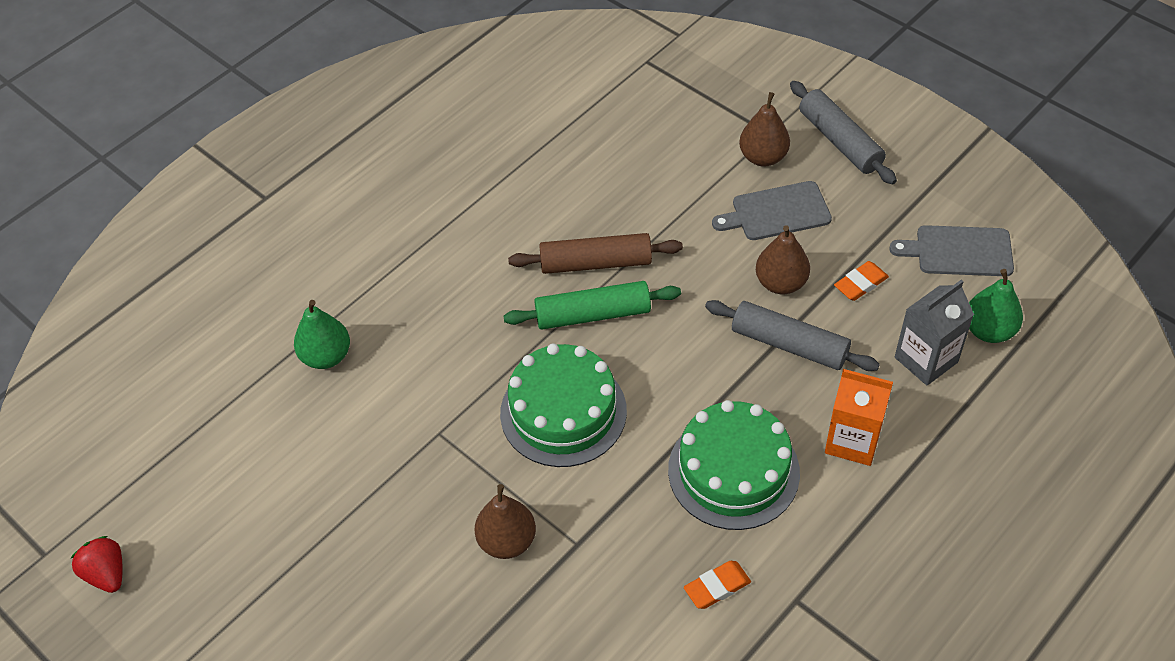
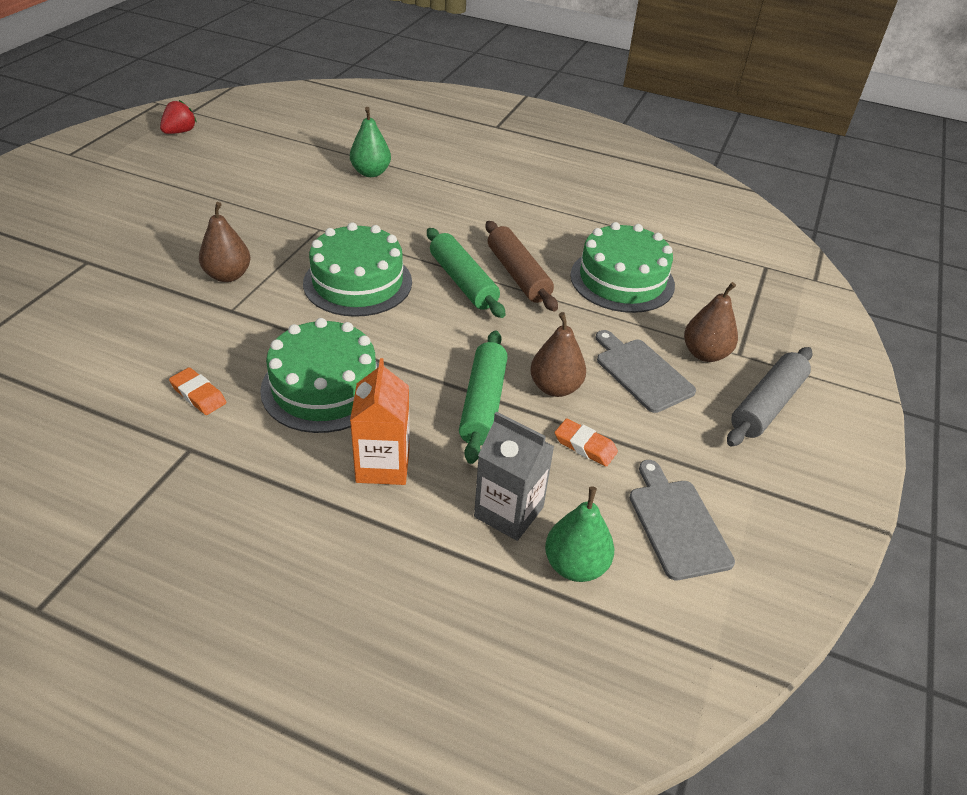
camera: 65 degrees right, 10 degrees down
(632, 179) = (622, 280): none -> green cake
(789, 344) = (483, 403): grey rolling pin -> green rolling pin

